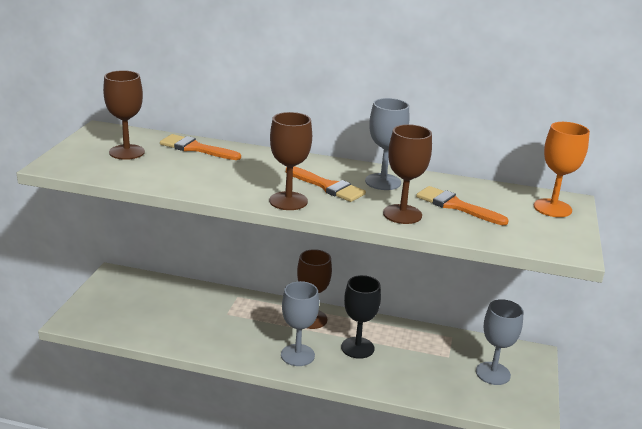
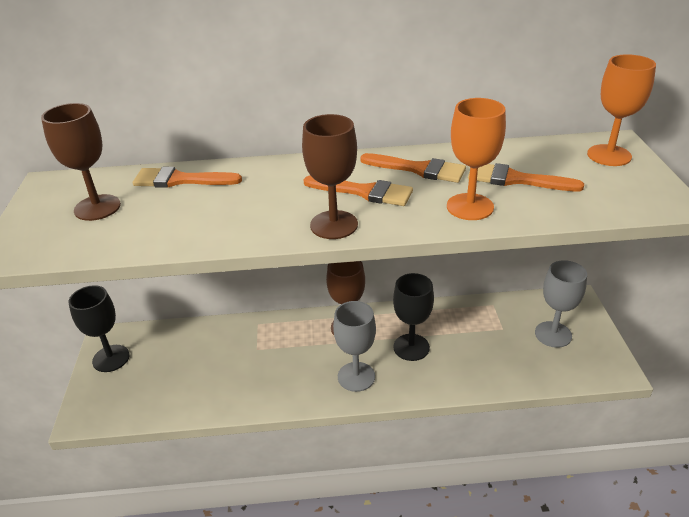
camera: 15 degrees left, 10 degrees up
(109, 289) = (111, 358): none -> black goblet
(383, 182) = (419, 169): grey goblet -> orange brush
(402, 214) = (470, 207): brown goblet -> orange goblet

